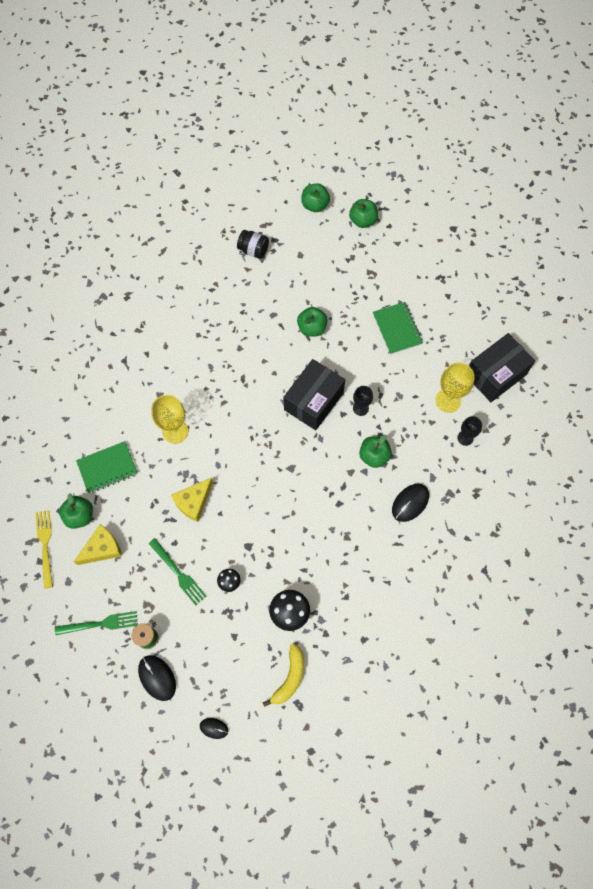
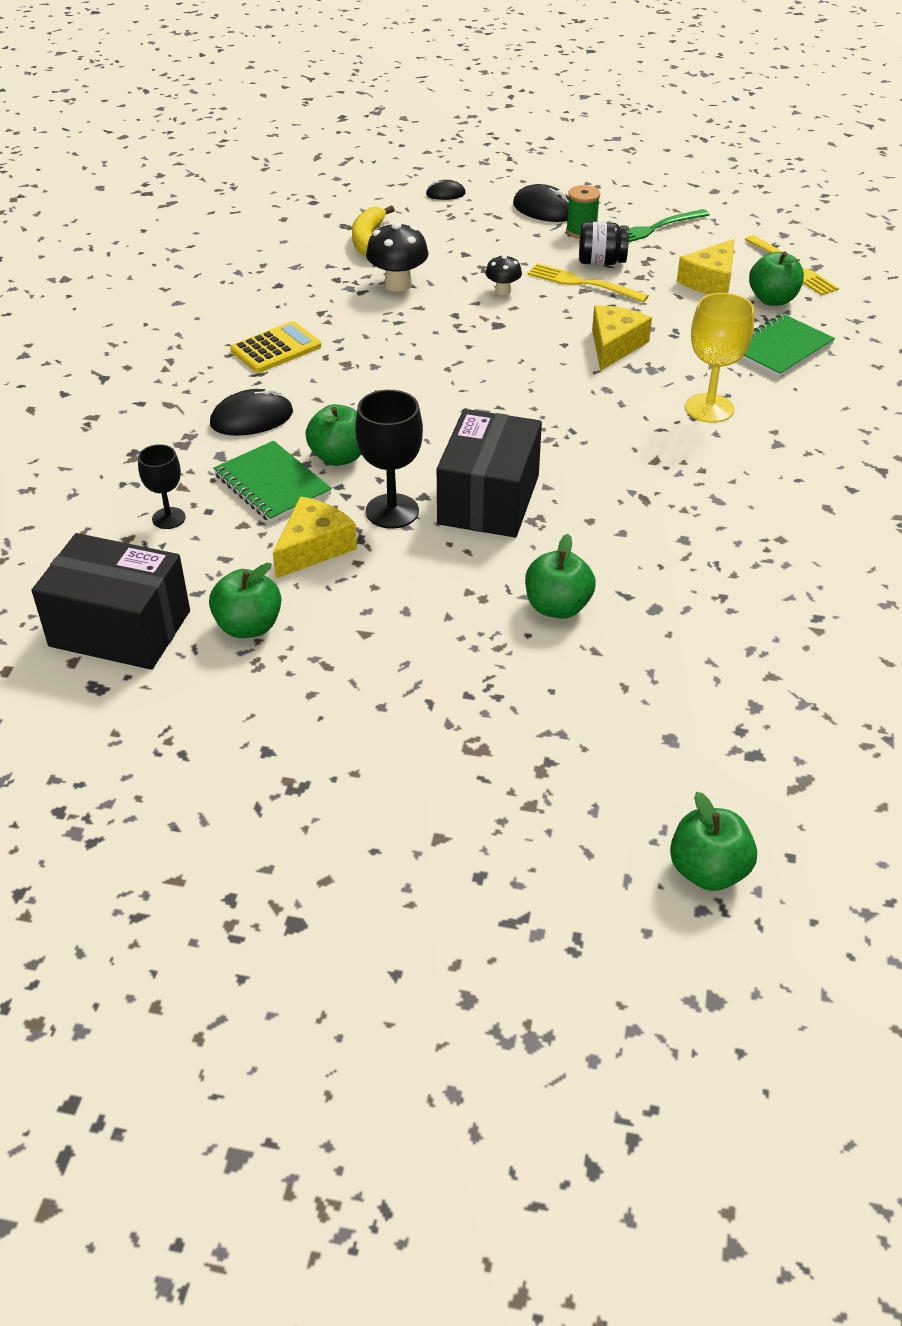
camera: 160 degrees right, 25 degrees down
(178, 573) = (583, 283): green fork -> yellow fork
(253, 250) = (787, 718): black jar -> black jar (601, 262)
(360, 408) = (392, 511): black goblet -> black goblet, size x1.62
(362, 221) = (557, 868): green apple -> green apple (248, 626)
(382, 566) = (276, 348): none -> yellow calculator
(397, 329) = (368, 653): green notebook -> green notebook (272, 485)
(403, 396) = (314, 547): none -> yellow cheese
(410, 503) = (252, 418): black mouse -> black mouse turned 45 degrees clockwise
(448, 400) = (217, 563): yellow goblet -> none
(495, 375) = (120, 628): black box -> black box turned 75 degrees clockwise

